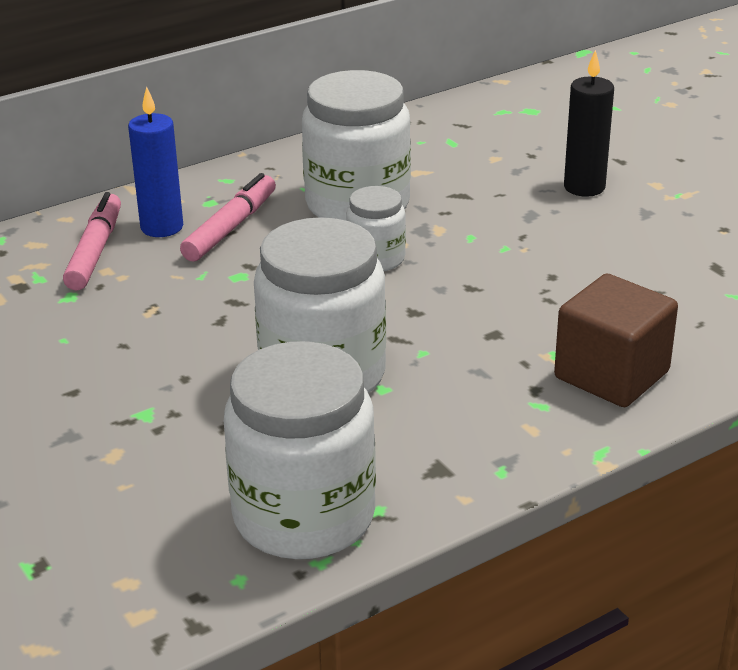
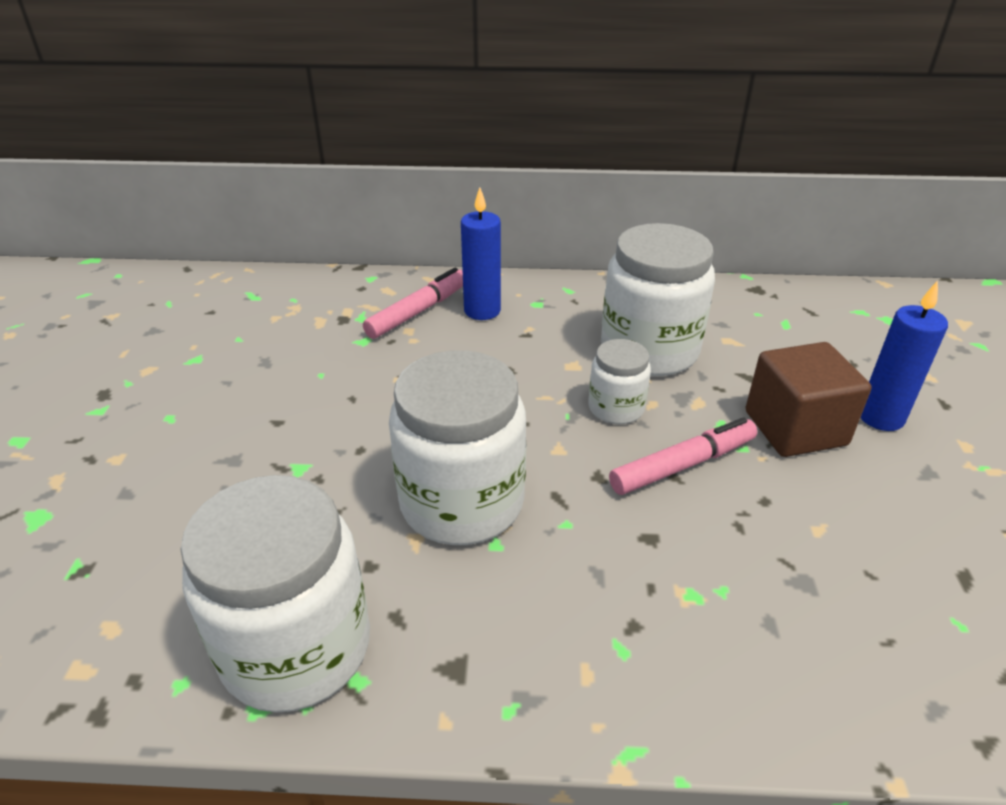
camera: 35 degrees right, 5 degrees up
(230, 228) = (529, 331): pink marker -> pink marker (682, 465)
(584, 187) = (880, 417): black candle -> blue candle
(611, 375) = (729, 654): brown cube -> brown cube (795, 428)

